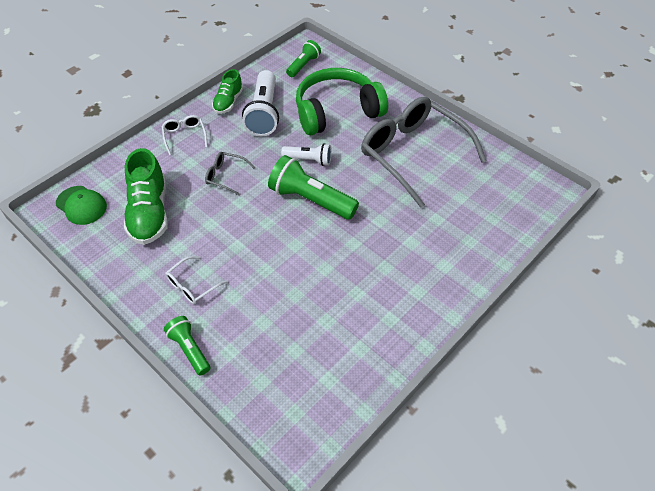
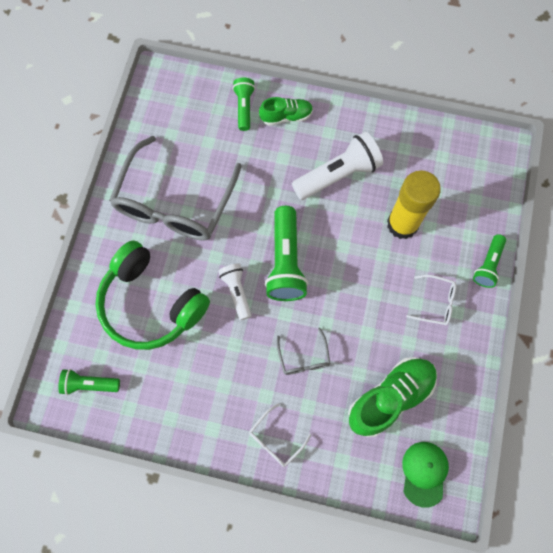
camera: 120 degrees left, 20 degrees up
(228, 102) = (197, 429): green shoe -> green shoe (286, 116)
(264, 113) = (194, 378): white flashlight -> white flashlight (338, 175)
(282, 301) = (402, 224): none -> yellow glue stick
(484, 237) = (244, 107): none -> green flashlight

